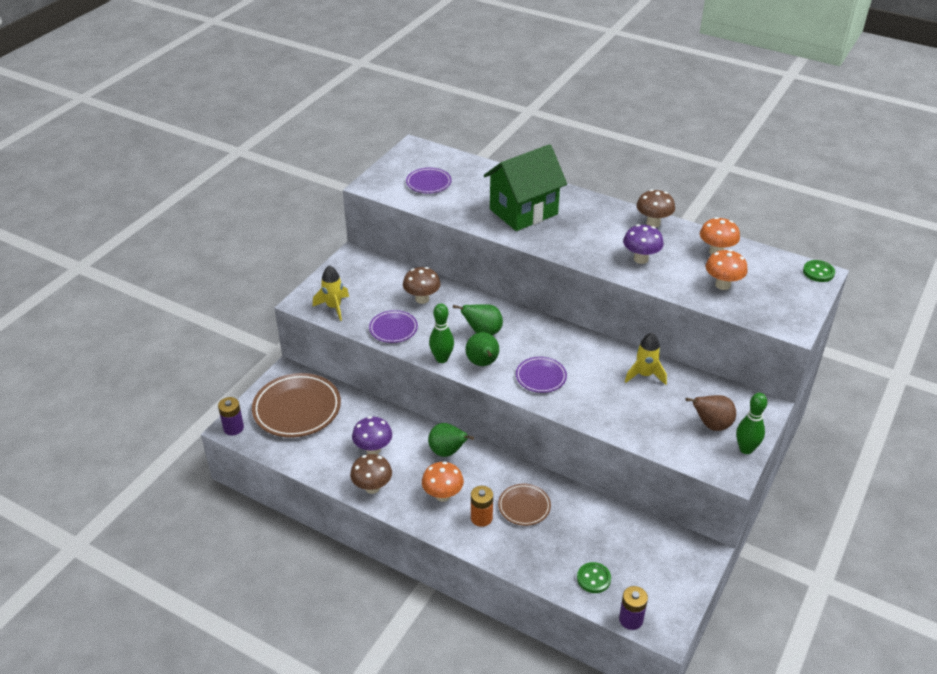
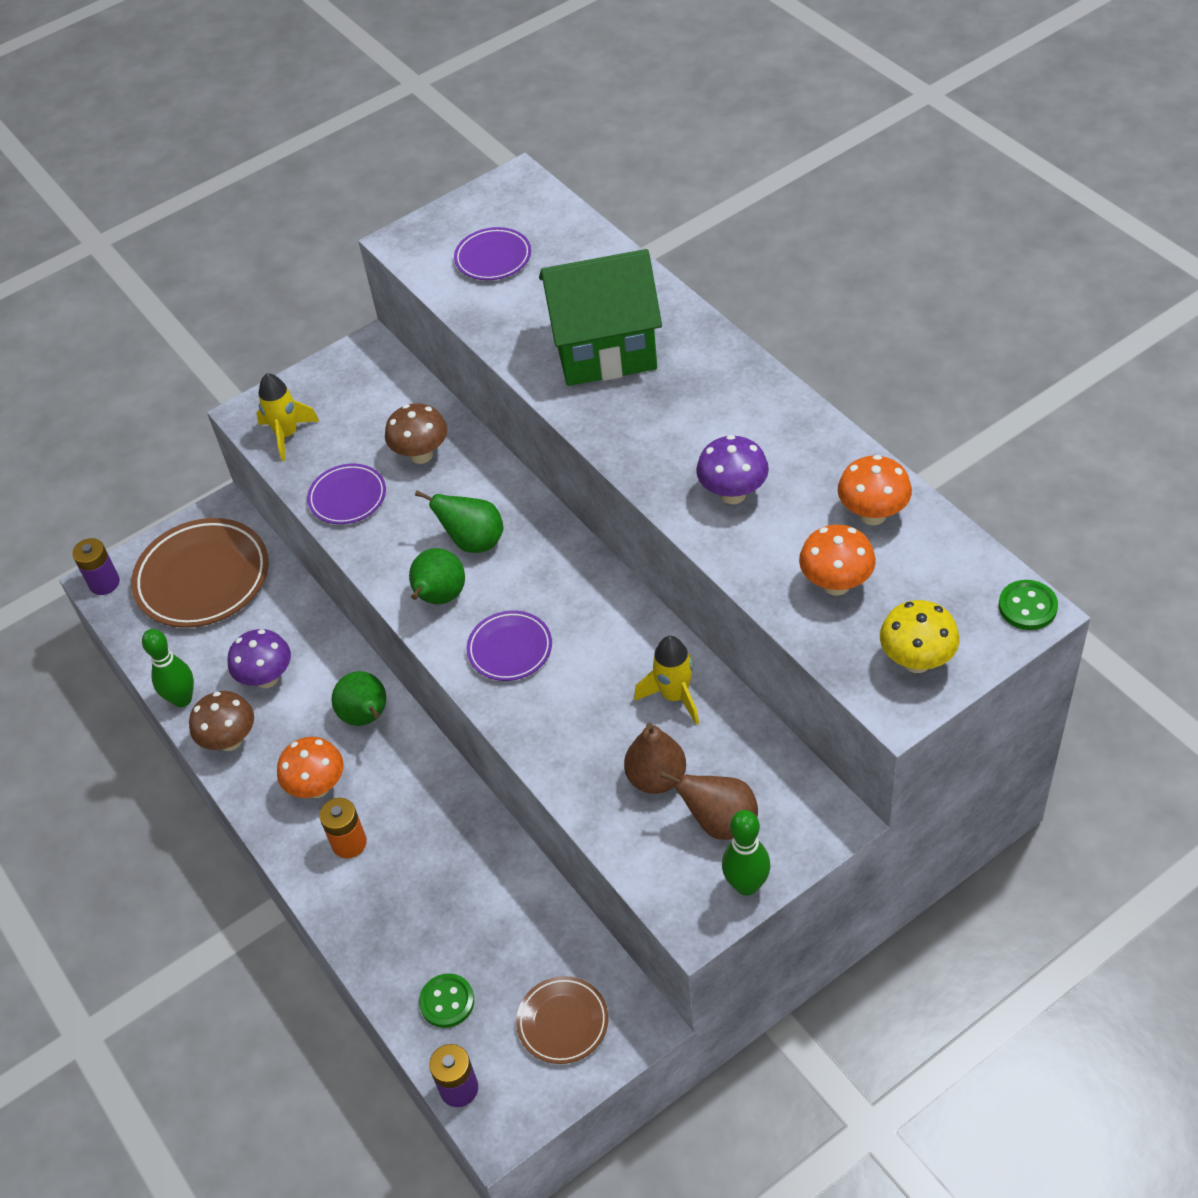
camera: 30 degrees right, 10 degrees up
(442, 359) = (384, 571): green bowling pin -> green bowling pin (182, 699)
(524, 507) = (420, 846): brown plate -> brown plate (563, 1022)
(653, 223) = (804, 427): brown mushroom -> none
(664, 414) = (656, 778): none -> brown pear
(787, 307) = (916, 661): none -> yellow mushroom

